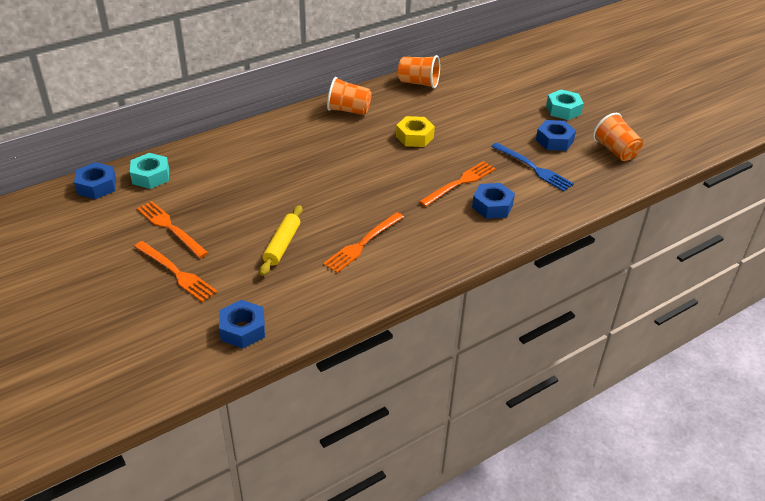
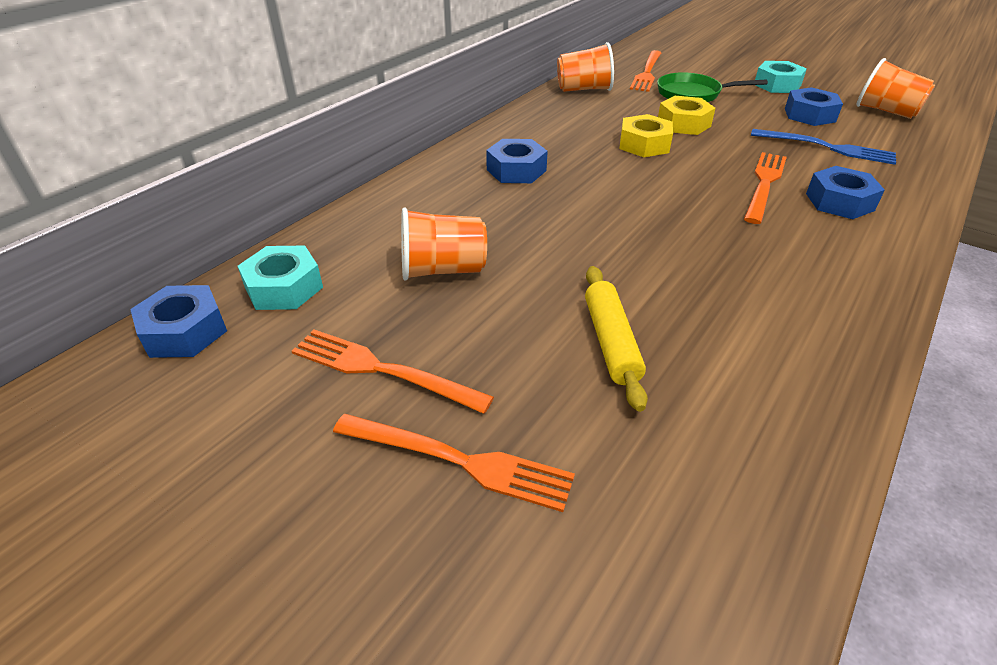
camera: 20 degrees left, 0 degrees up
(243, 329) = (700, 549): blue nut -> blue nut (516, 170)
(348, 110) = (526, 133): orange cup -> orange cup (442, 270)
(362, 244) = (733, 302): orange fork -> orange fork (647, 73)
(457, 127) = (683, 124): none -> yellow nut
(491, 104) = (692, 94): none -> green pan

